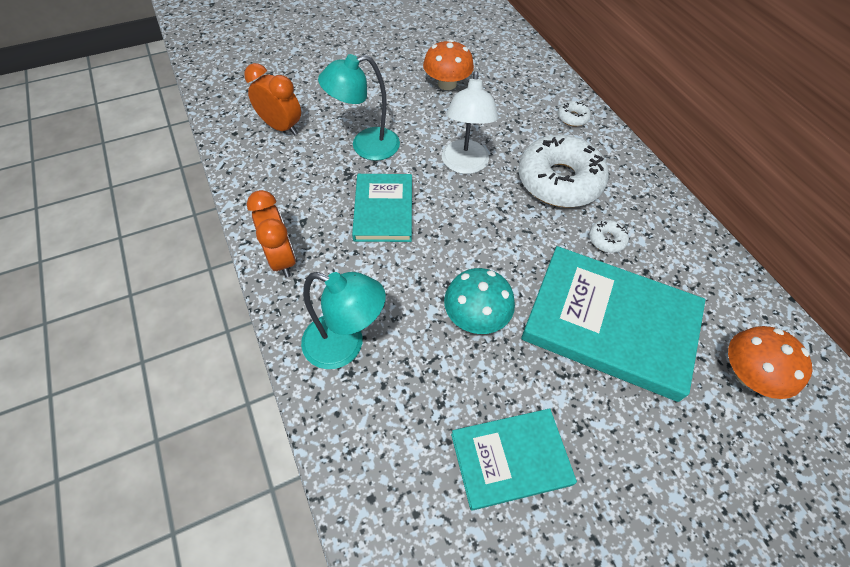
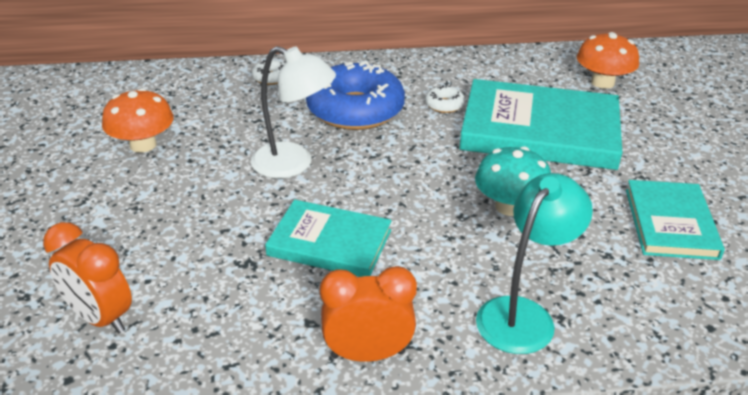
camera: 70 degrees left, 20 degrees down
(281, 127) = (100, 318): orange clock -> orange clock turned 105 degrees counterclockwise
(365, 146) = (206, 237): turquoise lamp -> none
(559, 181) = (355, 110): white donut -> blue donut
(610, 324) = (539, 130): turquoise book -> turquoise book turned 60 degrees clockwise

